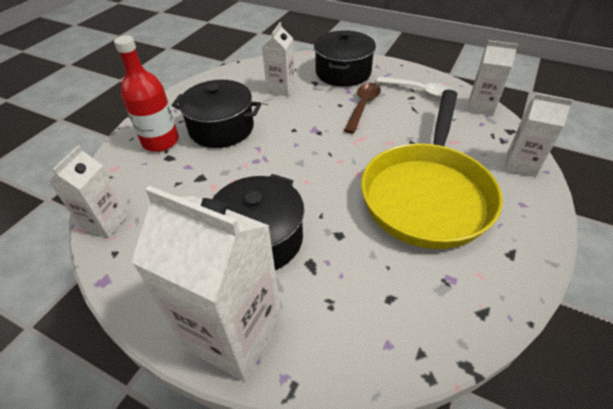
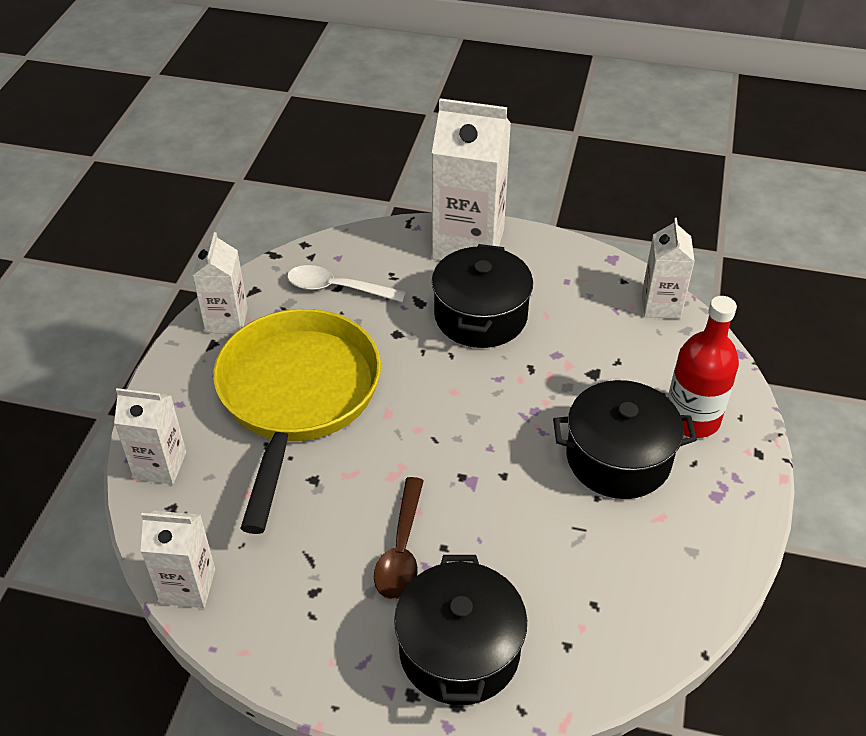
camera: 165 degrees right, 0 degrees up
(281, 89) = (567, 573): white carton -> white carton (226, 320)
(420, 91) = (297, 613): white spoon -> white spoon (338, 288)

